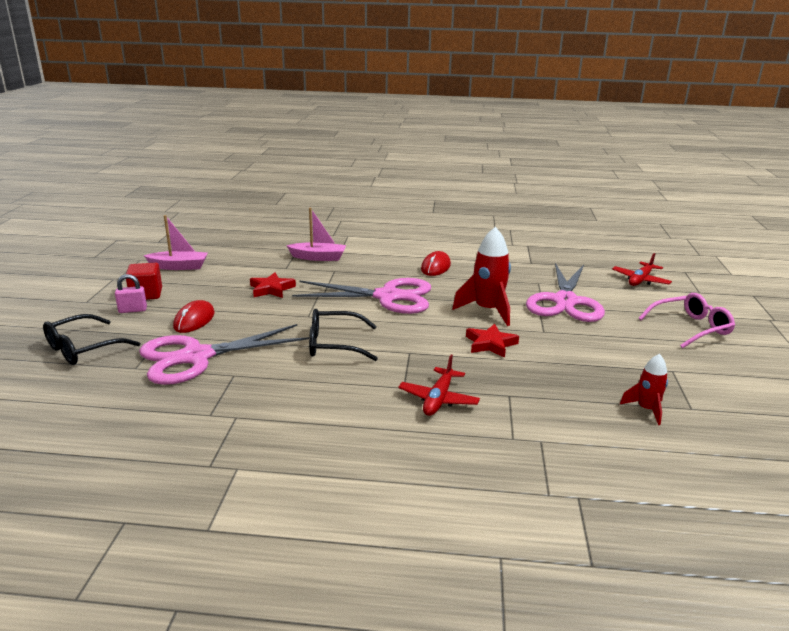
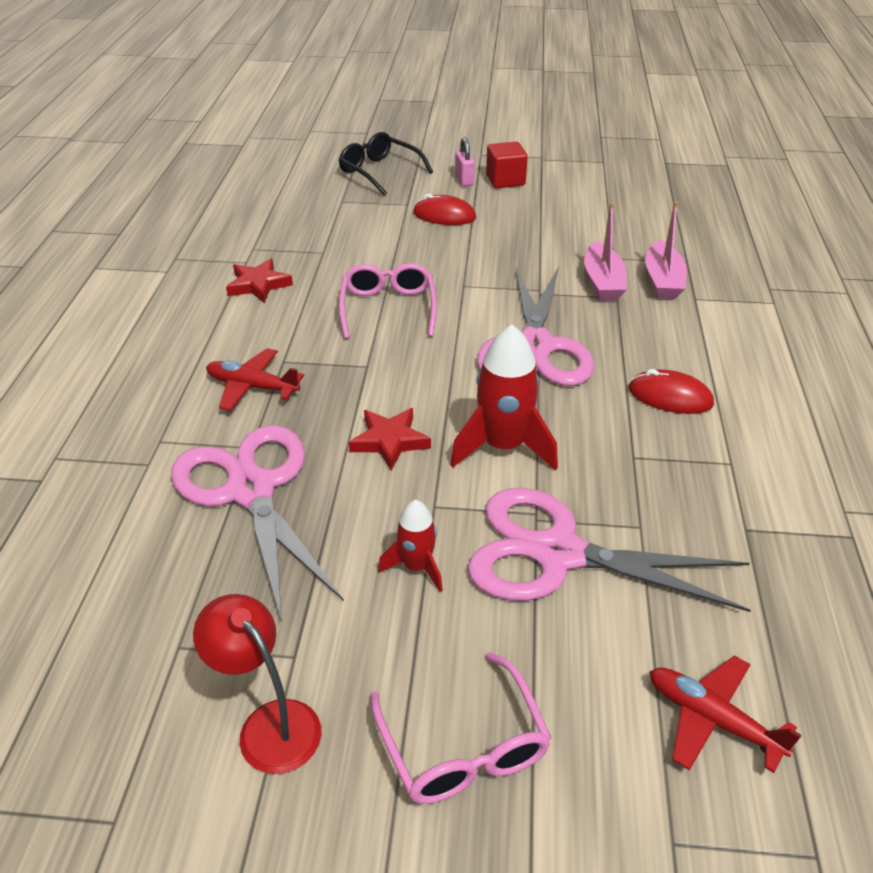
camera: 90 degrees right, 15 degrees up
(179, 267) = (589, 187): pink boat -> pink boat (602, 282)
(196, 357) = (361, 228): pink scissors -> pink scissors (251, 490)
(271, 289) = (538, 253): red star -> red star (258, 285)
(334, 344) = (388, 308): black glasses -> pink glasses
(646, 409) = (187, 586): red rocket -> red rocket (416, 567)
(717, 375) = (269, 724): none -> red lamp

